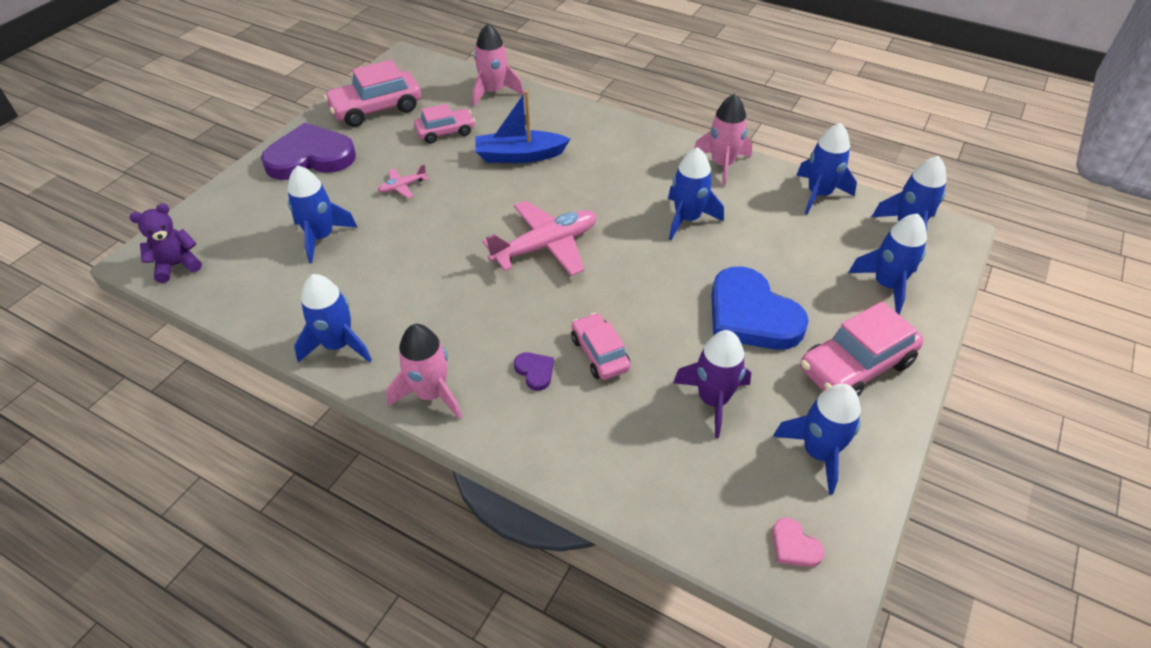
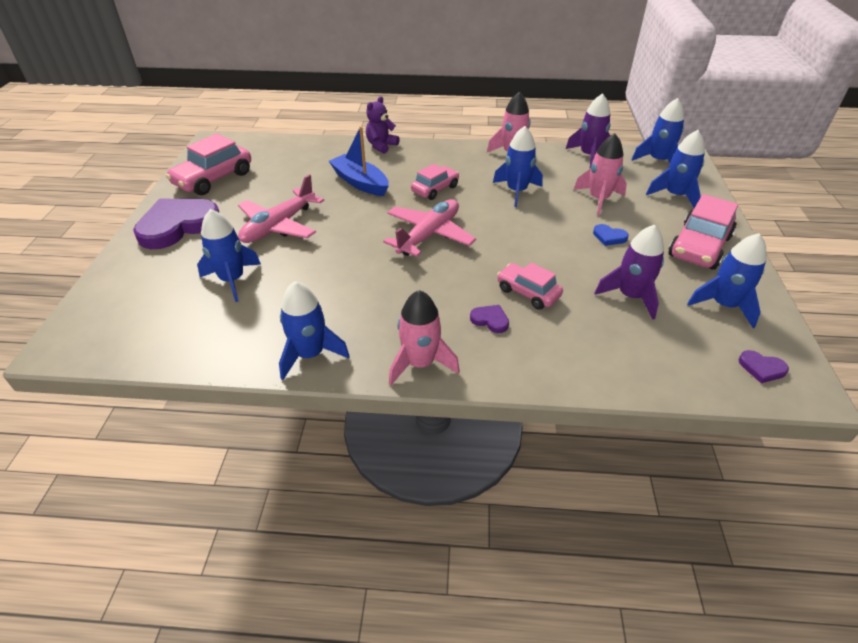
camera: 25 degrees left, 5 degrees down
(177, 265) = (101, 341): purple teddy bear -> purple teddy bear (381, 146)
(402, 187) = (279, 226): pink plane -> pink plane, size x2.17
(445, 132) = (287, 181): pink car -> pink car (435, 189)
(494, 92) = (306, 147): pink rocket -> pink rocket (598, 199)
(519, 156) = (360, 182): blue boat -> blue boat turned 75 degrees clockwise
(751, 315) = (609, 237): blue heart -> blue heart, size x0.41
(794, 546) = (761, 368): pink heart -> purple heart
(818, 194) = (588, 156): blue rocket -> purple rocket

